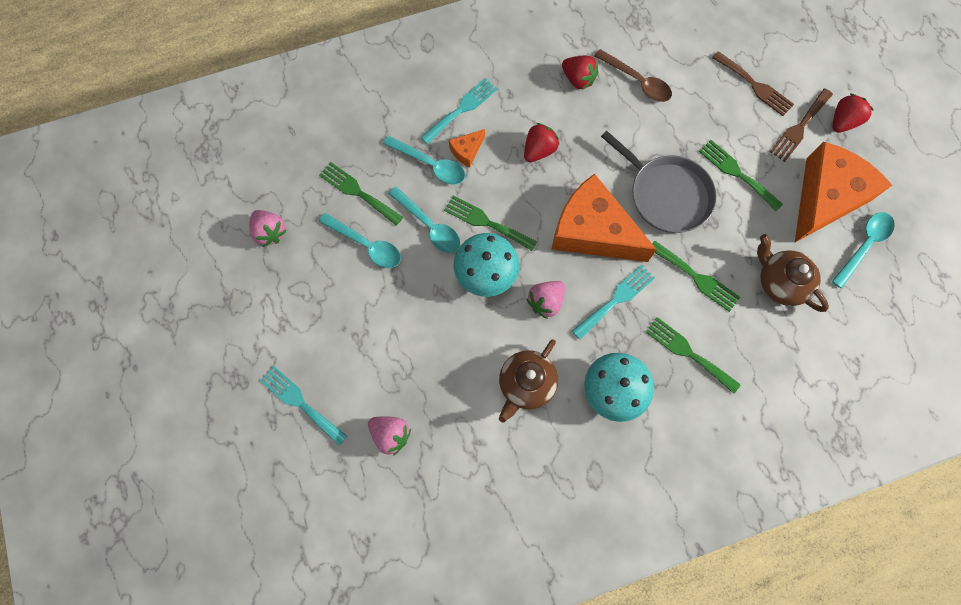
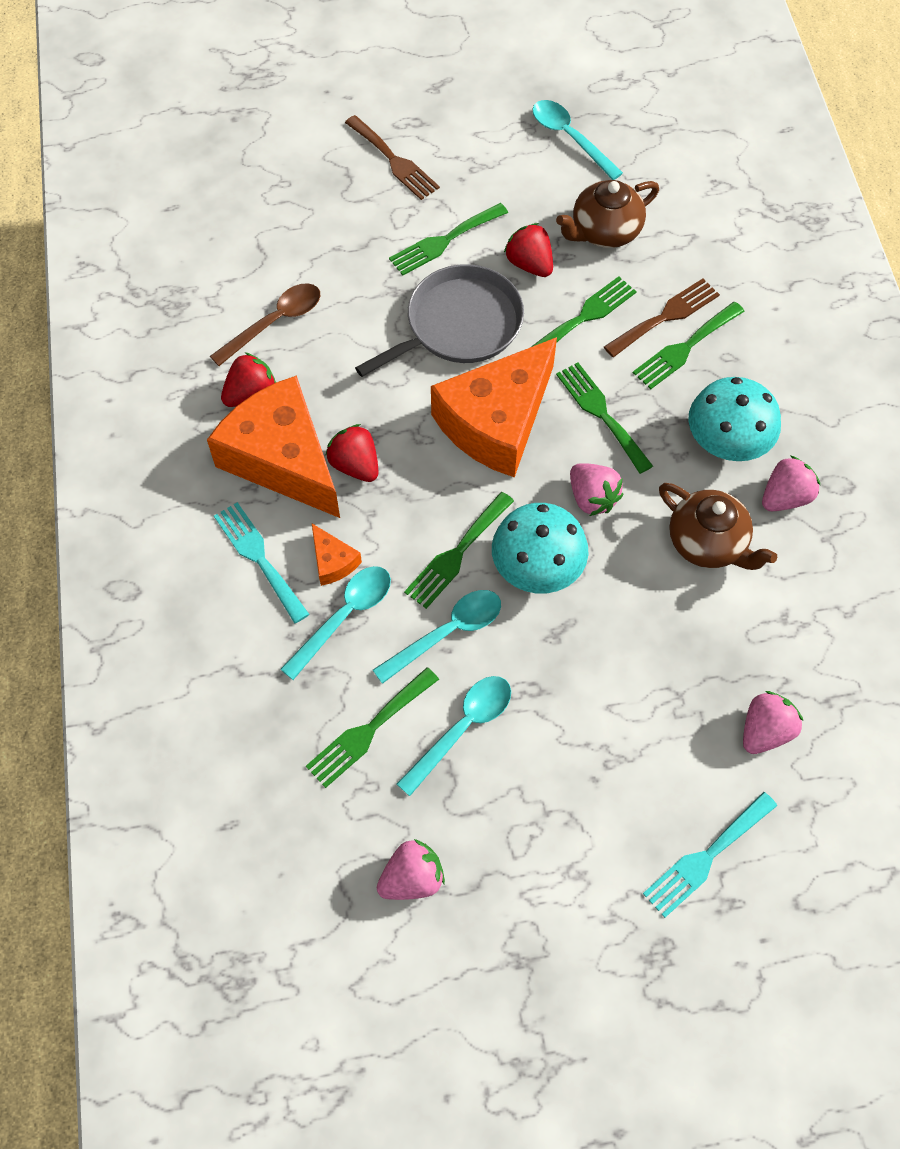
camera: 80 degrees left, 10 degrees down
(575, 436) = (785, 497): none -> pink strawberry
(616, 299) = (601, 413): turquoise fork -> green fork
(754, 85) = (319, 192): brown fork -> brown fork (665, 316)
(825, 198) = (499, 159): orange cheese -> orange cheese (282, 459)
(842, 122) = (396, 116): red strawberry -> red strawberry (529, 264)

